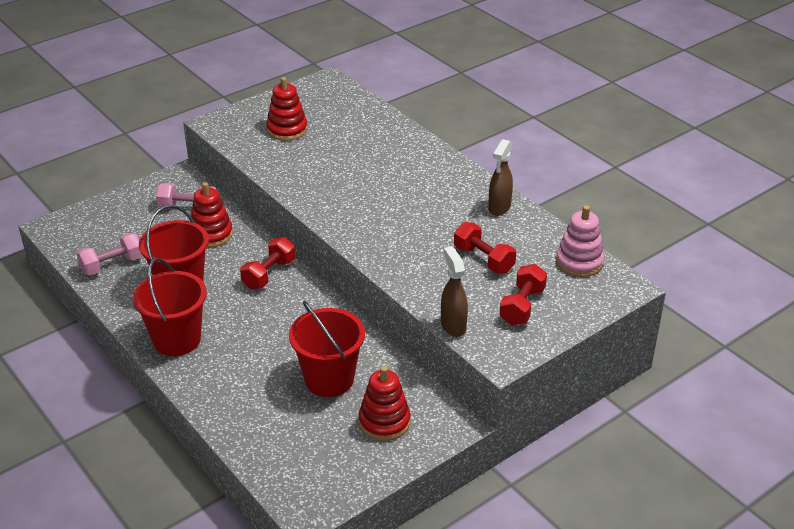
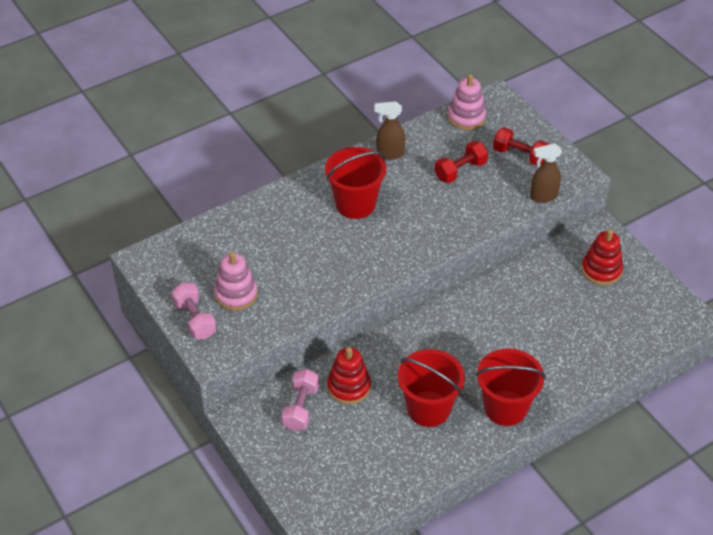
camera: 85 degrees left, 10 degrees up
(112, 265) = (391, 468): pink dumbbell -> pink dumbbell (195, 319)
(269, 274) = (415, 341): red dumbbell -> none
(287, 130) = (236, 294): red stacking toy -> pink stacking toy
(329, 379) = (555, 302): red bucket -> red bucket (355, 204)
(499, 208) = (389, 154): brown spray bottle -> brown spray bottle turned 150 degrees clockwise

